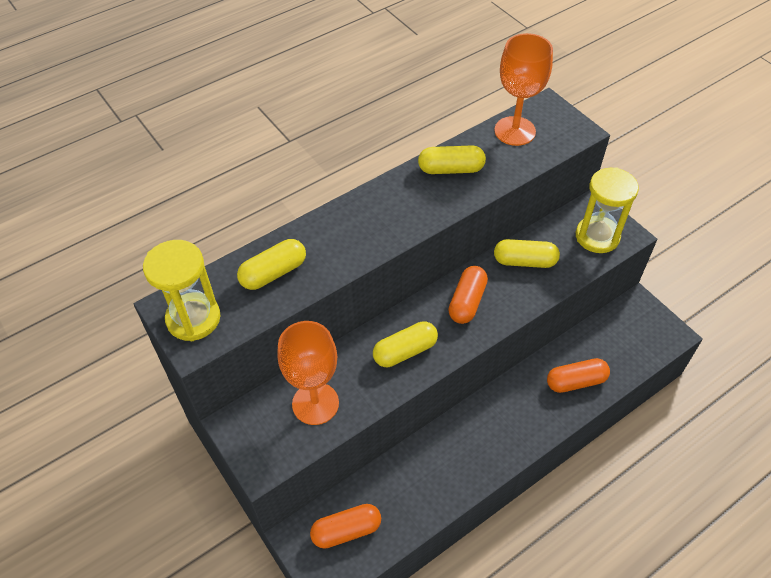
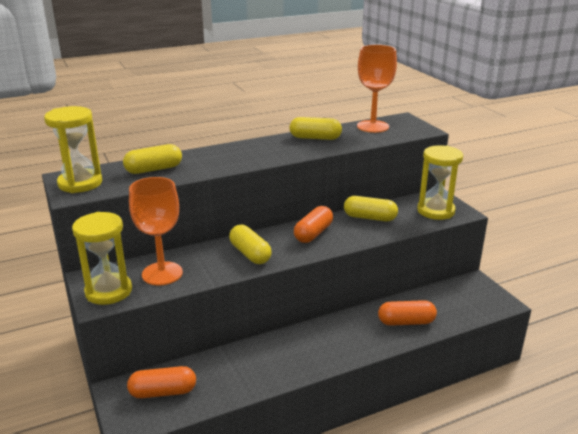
camera: 10 degrees right, 25 degrees down
(265, 445) = (108, 291): none -> yellow hourglass
(405, 351) = (250, 254): yellow capsule -> yellow capsule turned 75 degrees clockwise

